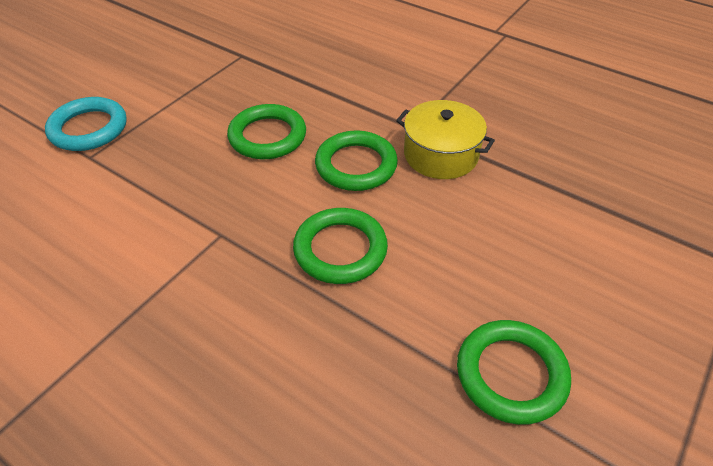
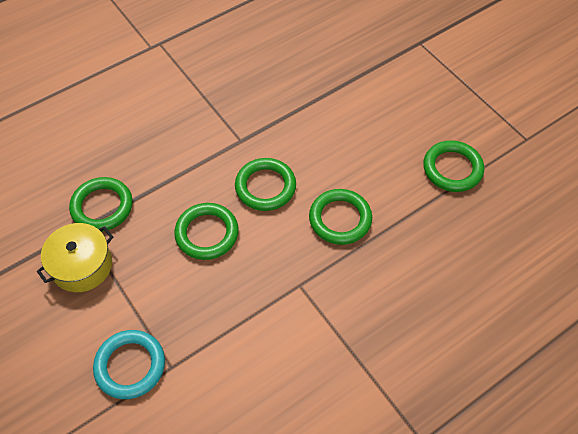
camera: 70 degrees left, 10 degrees up
(271, 59) = (102, 207): none -> green ring
(441, 155) = (277, 135): yellow pot -> yellow pot (82, 265)

